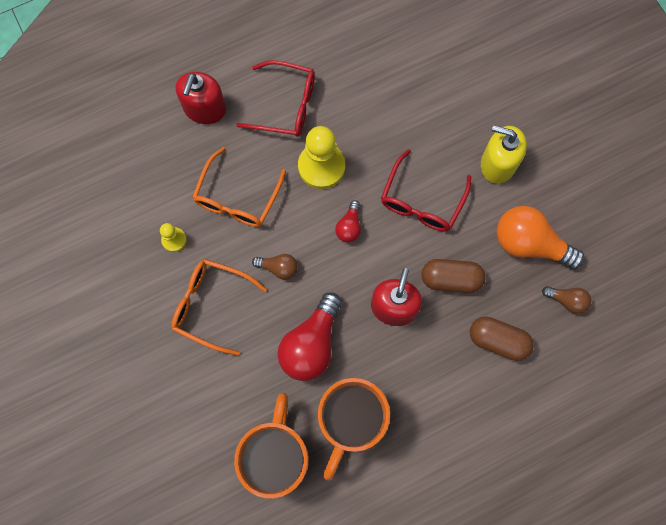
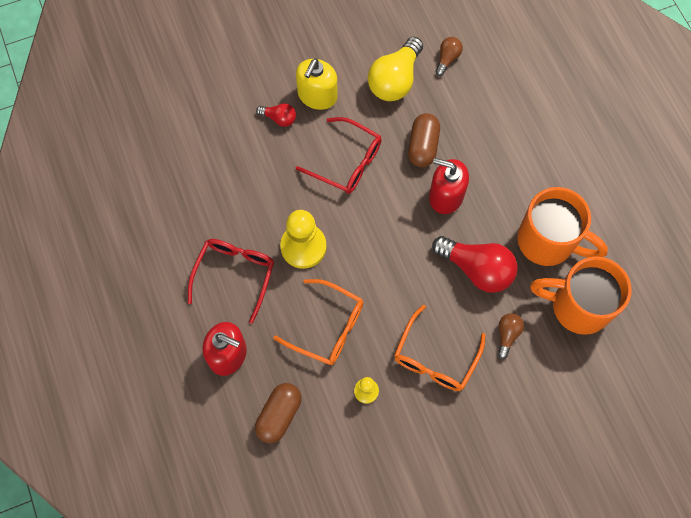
camera: 85 degrees left, 5 degrees down
(278, 268) = (402, 293): brown light bulb -> brown light bulb (507, 335)
(349, 226) = (366, 227): red light bulb -> red light bulb (279, 118)
(498, 341) = (480, 116): brown capsule -> brown capsule (279, 415)
(529, 244) = (395, 80): orange light bulb -> yellow light bulb

